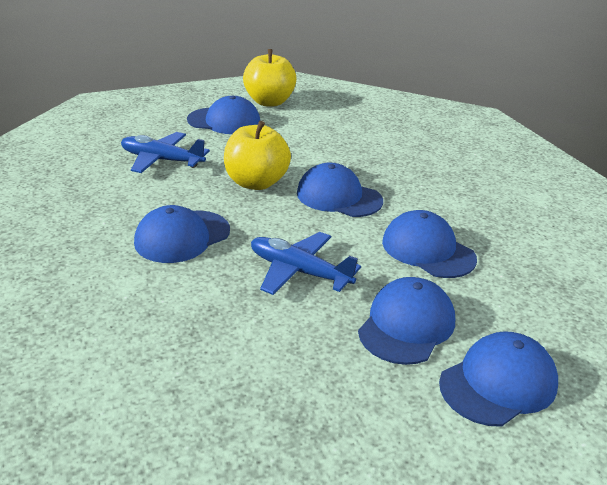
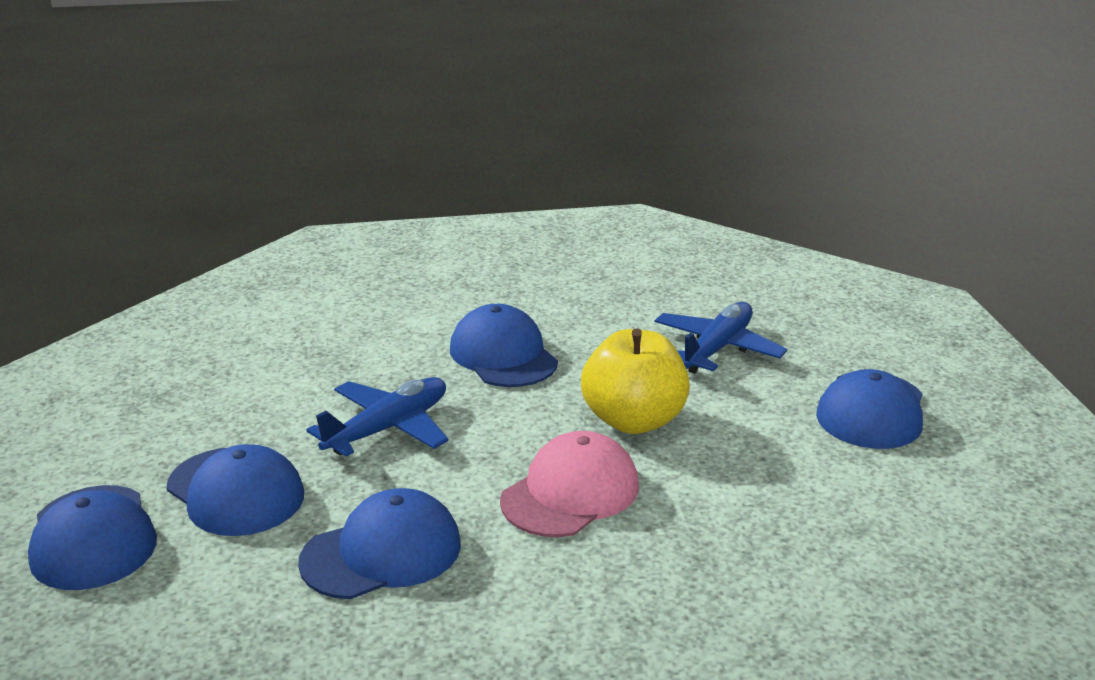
camera: 105 degrees right, 5 degrees down
(269, 102) = (981, 470): yellow apple -> none
(338, 197) = (570, 493): blue cap -> pink cap

